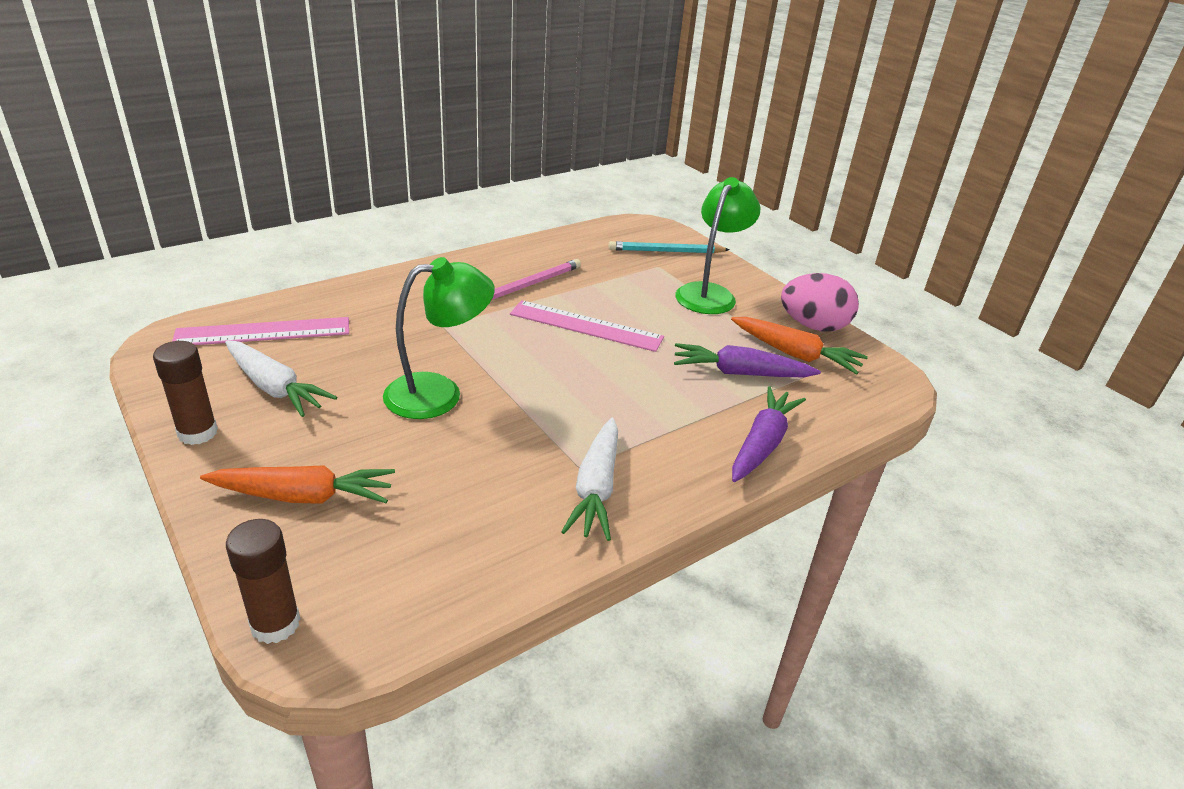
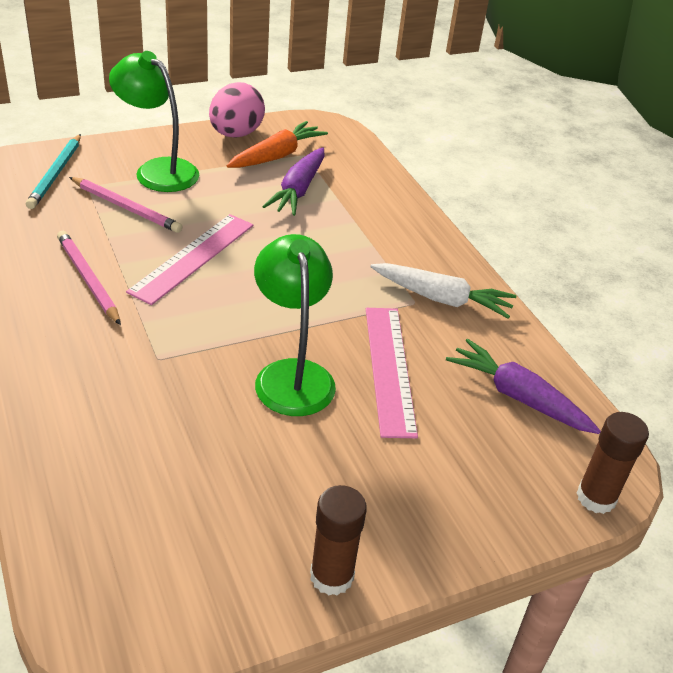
camera: 80 degrees left, 5 degrees up
(263, 332) = (118, 525): pink ruler -> pink ruler (389, 369)
(274, 388) = (253, 509): white carrot -> none
(303, 496) = (444, 481): orange carrot -> none
(639, 286) = (125, 207): none -> pink pencil
(762, 444) = (395, 206): purple carrot -> purple carrot (518, 397)

